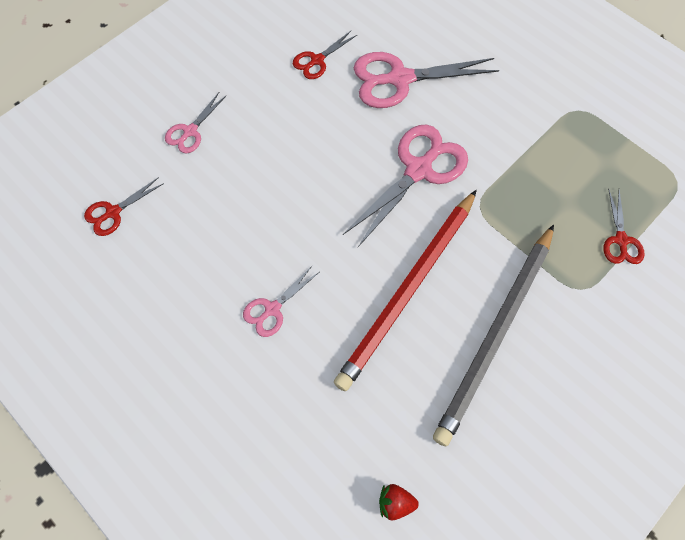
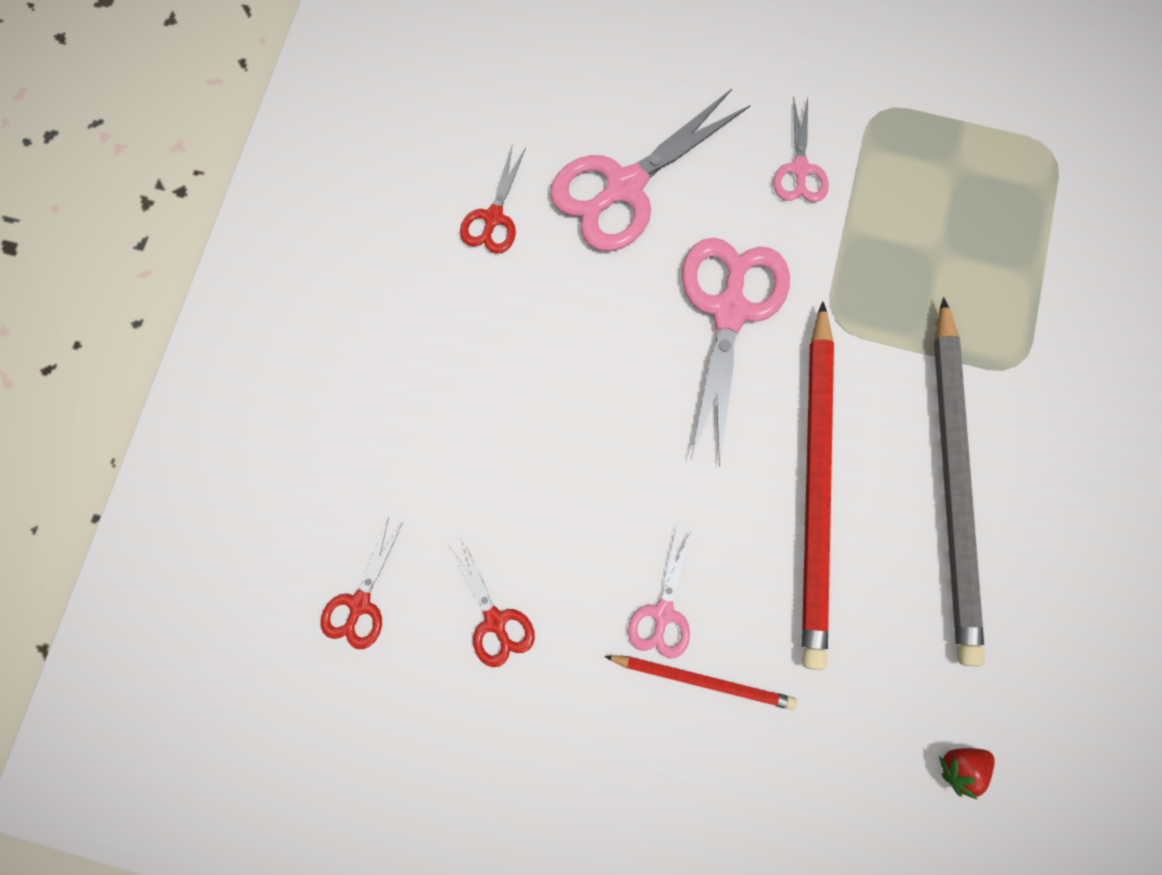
camera: 30 degrees left, 10 degrees up
(190, 132) = (386, 424): pink scissors -> pink scissors (800, 170)
(270, 359) = (703, 680): none -> red pencil
(621, 240) = (1029, 272): red scissors -> red scissors (495, 621)

